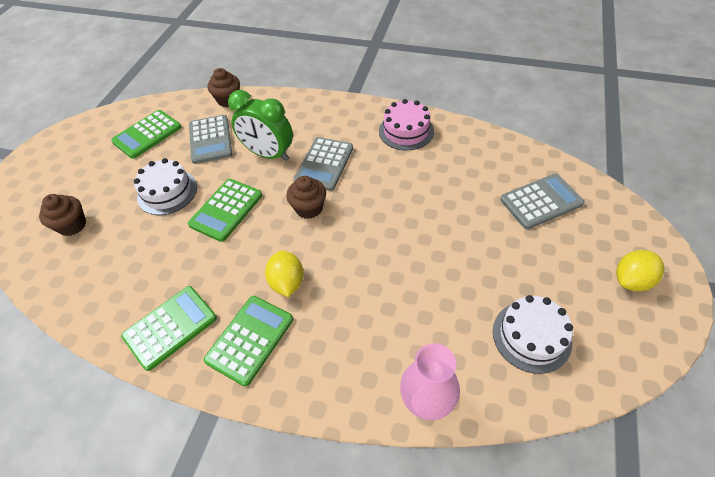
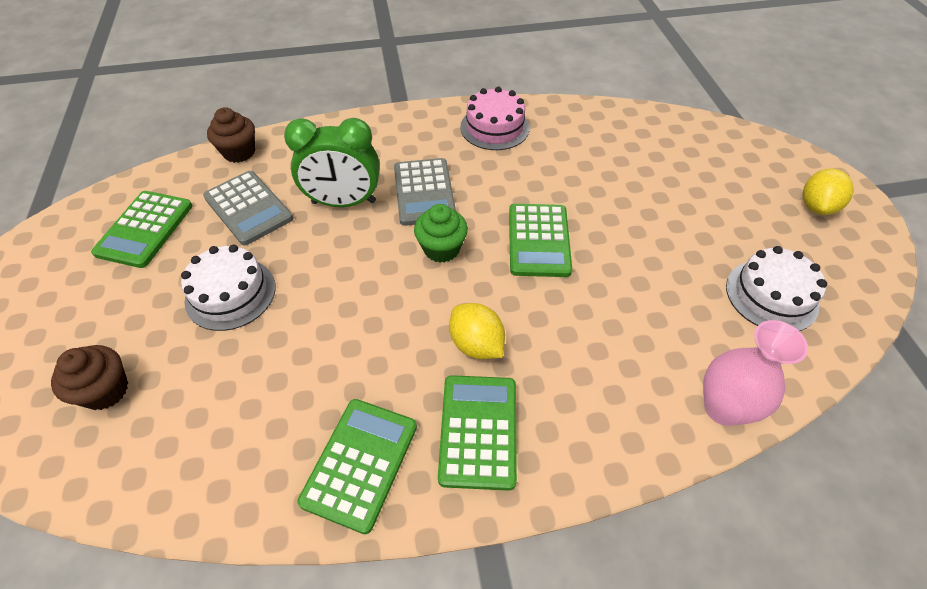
camera: 30 degrees left, 0 degrees up
(226, 210) = (334, 287): green calculator -> green calculator (539, 240)
(309, 208) = (441, 249): brown cupcake -> green cupcake
(541, 201) = (685, 159): grey calculator -> none

